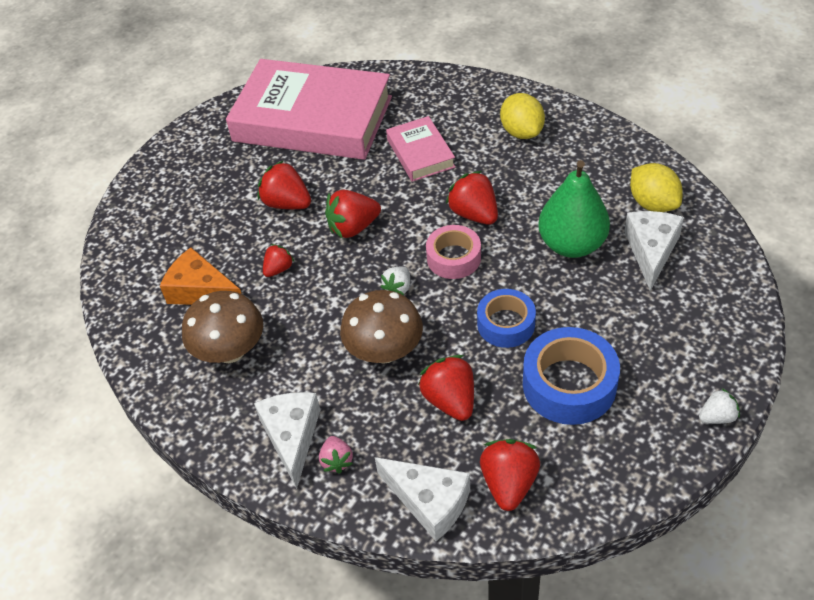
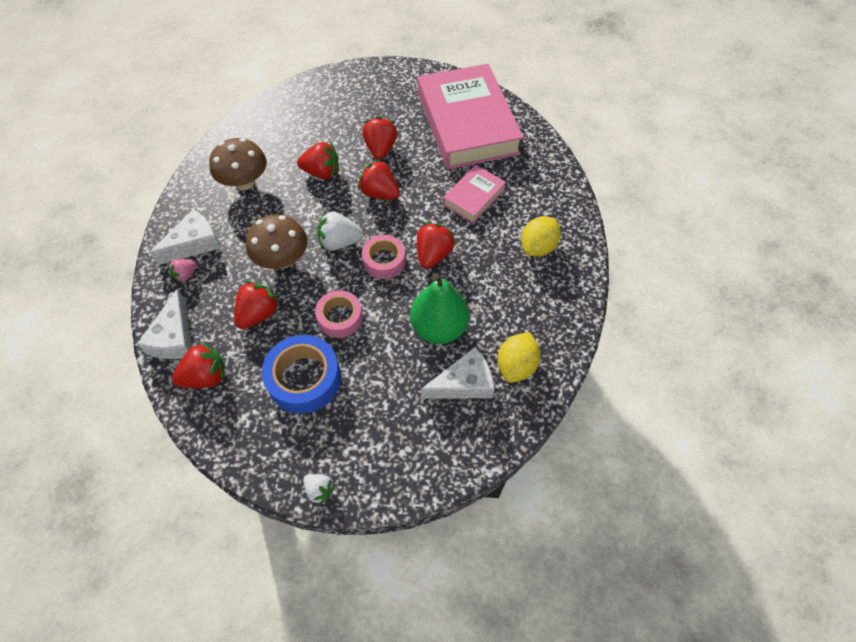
camera: 55 degrees right, 10 degrees up
(201, 291) = (284, 145): orange cheese -> none
(278, 269) = (322, 172): red strawberry -> red strawberry, size x1.70
(398, 288) = (340, 242): white strawberry -> white strawberry, size x1.70
(506, 324) = (340, 318): blue tape -> pink tape

